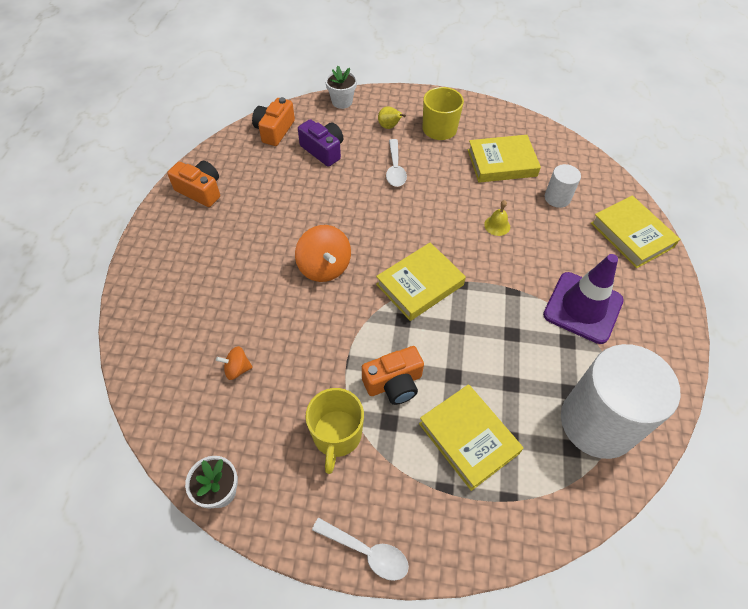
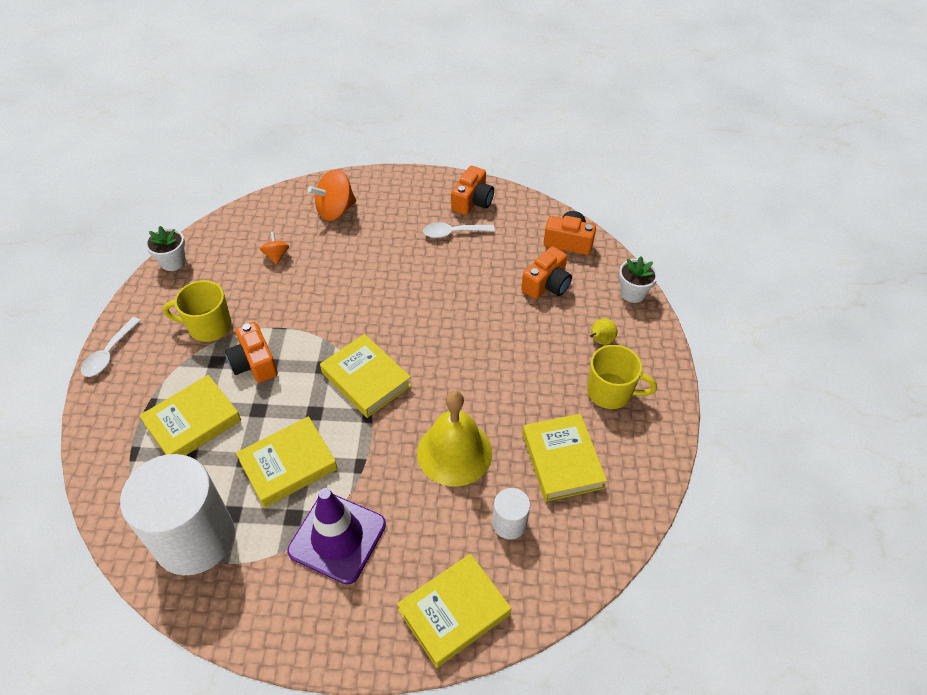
camera: 85 degrees right, 5 degrees down
(323, 150) = (546, 284): purple camera -> orange camera
(324, 267) = (385, 301): orange spinning top -> orange spinning top (335, 210)
(395, 169) = (530, 350): white spoon -> white spoon (453, 233)
(497, 225) = (454, 452): yellow bell -> yellow bell, size x2.42
(515, 346) = (288, 465): none -> yellow book

